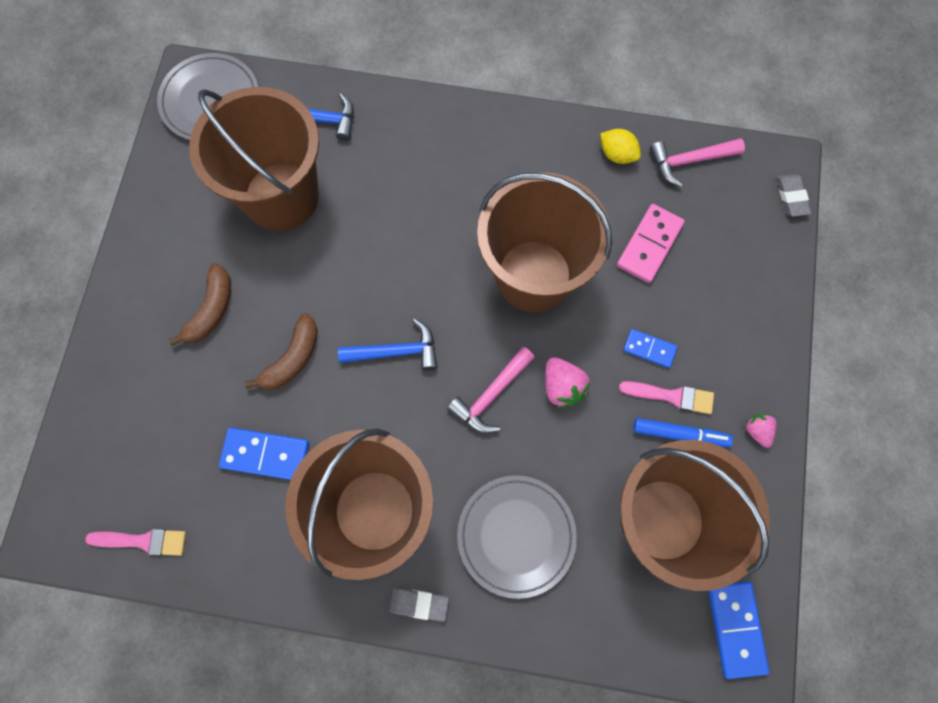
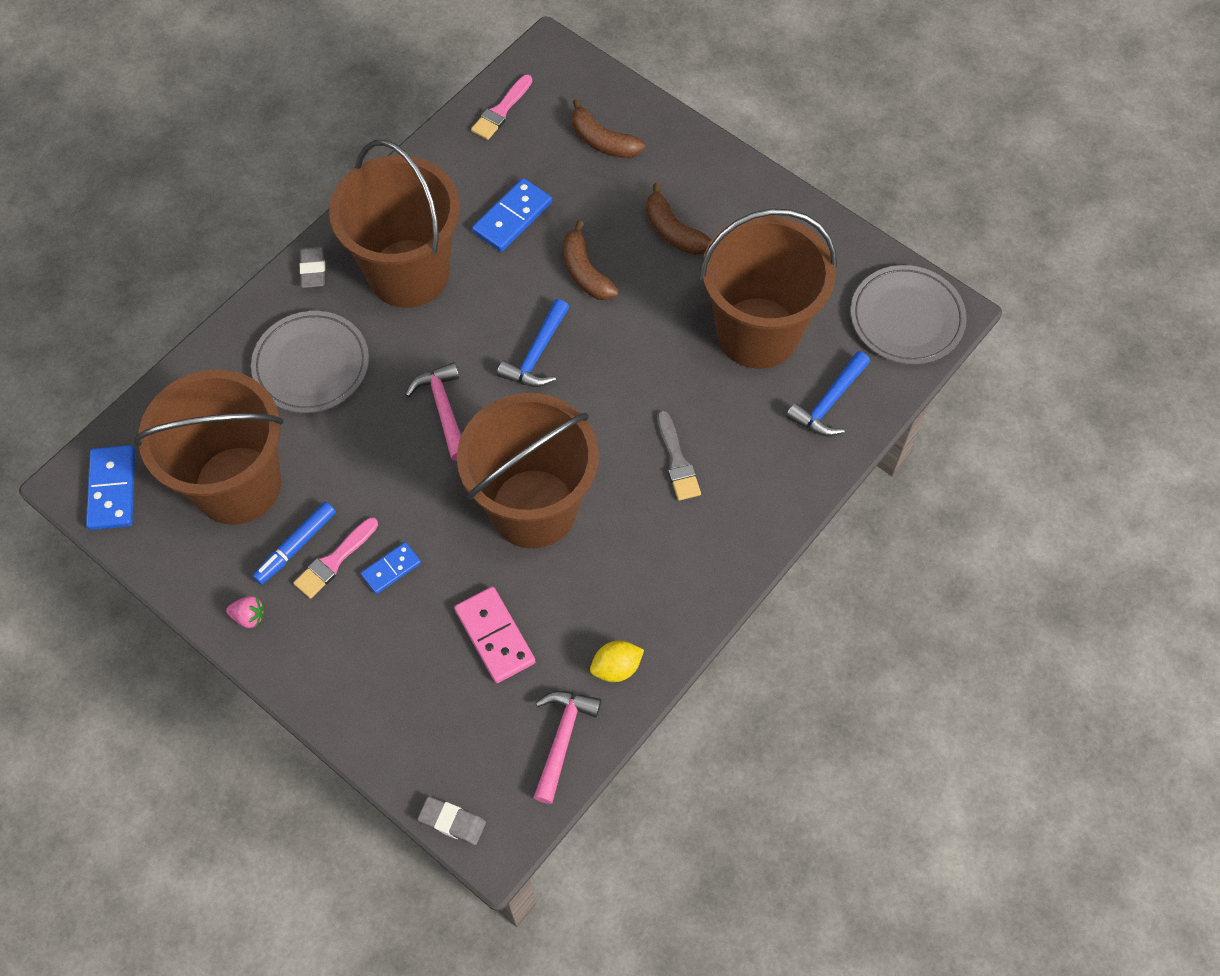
camera: 120 degrees right, 10 degrees down
(137, 423) = (602, 141): none -> brown banana
(419, 604) = (313, 269): grey eraser -> grey eraser turned 45 degrees counterclockwise
(431, 197) = (677, 461): none -> grey brush
(562, 387) = (409, 472): pink strawberry -> none
(736, 628) = (112, 489): blue domino -> blue domino turned 60 degrees clockwise

